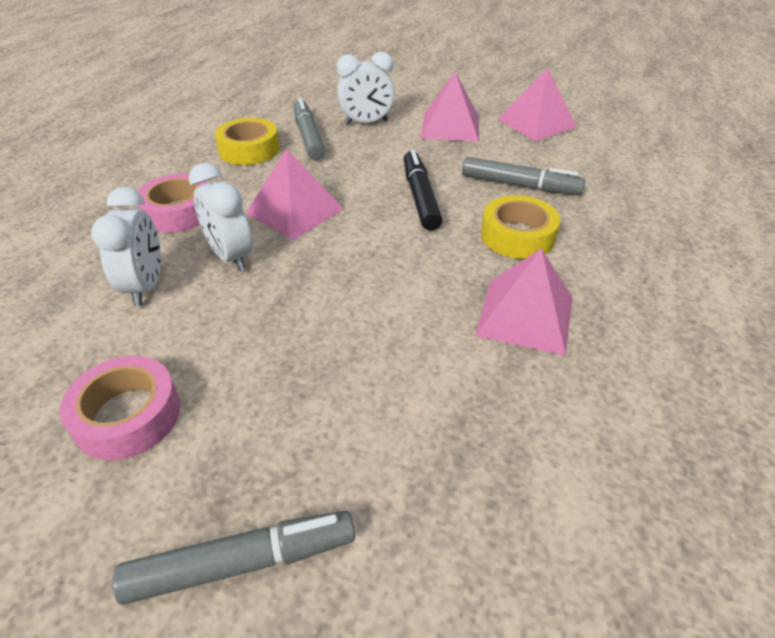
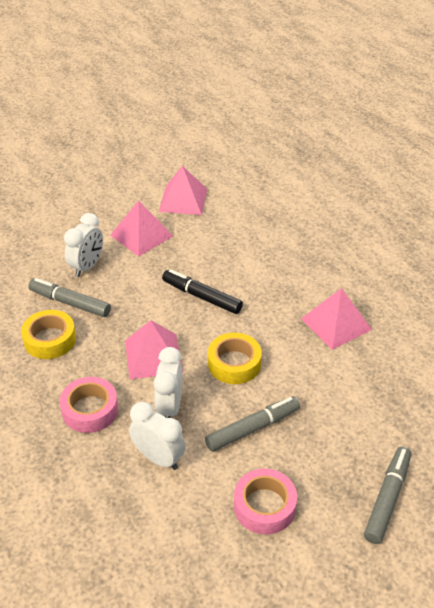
camera: 50 degrees left, 0 degrees up
(231, 256) = (169, 407): white clock -> white clock turned 90 degrees clockwise
(517, 236) = (277, 285): yellow tape -> yellow tape (234, 363)
(520, 185) = (236, 252): grey marker -> grey marker (253, 428)

